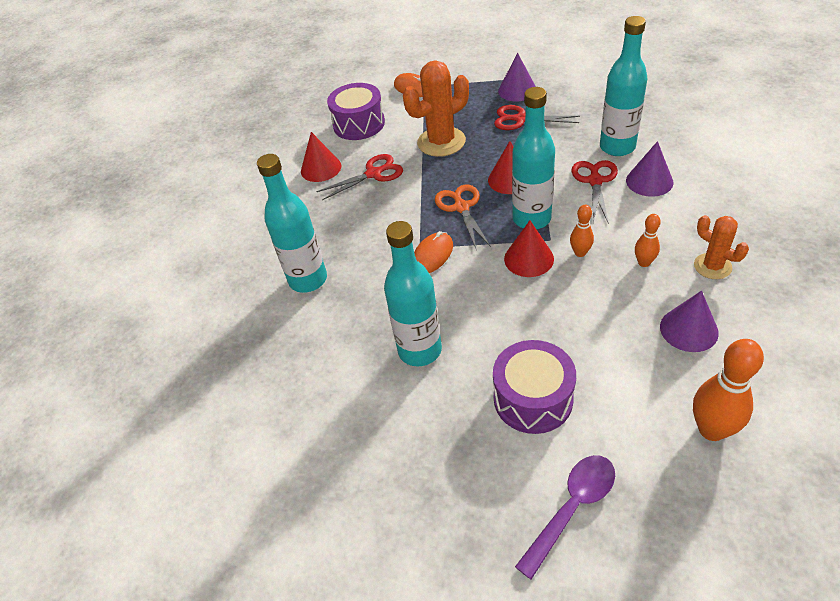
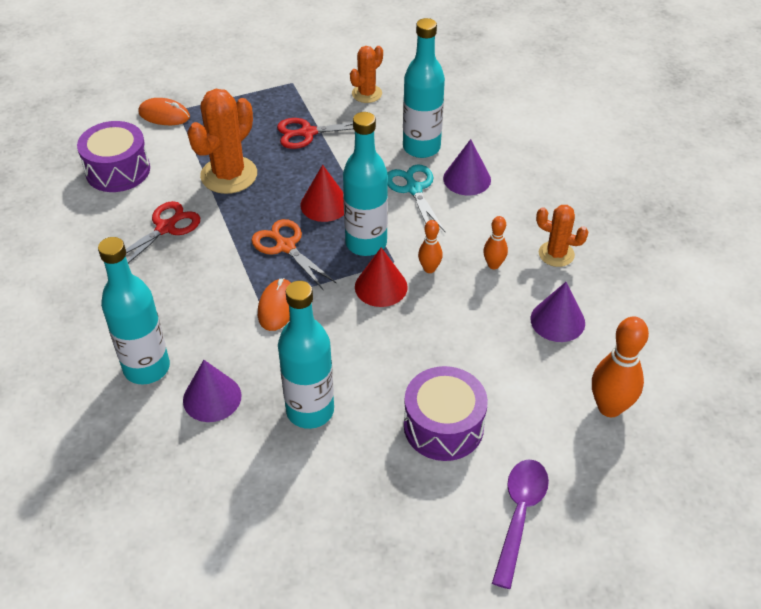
camera: 30 degrees left, 0 degrees up
(321, 168) = (96, 234): red cone -> none
(517, 90) = (289, 99): purple cone -> purple cone (212, 397)
(586, 95) = (367, 94): none -> orange cactus
(595, 181) = (414, 189): red scissors -> turquoise scissors

